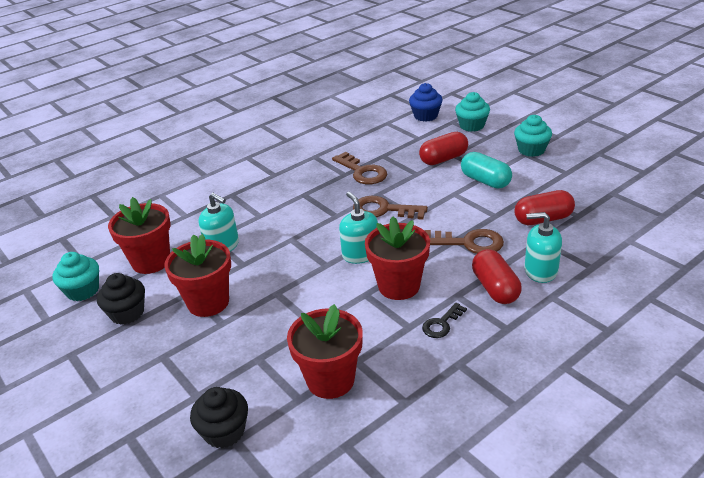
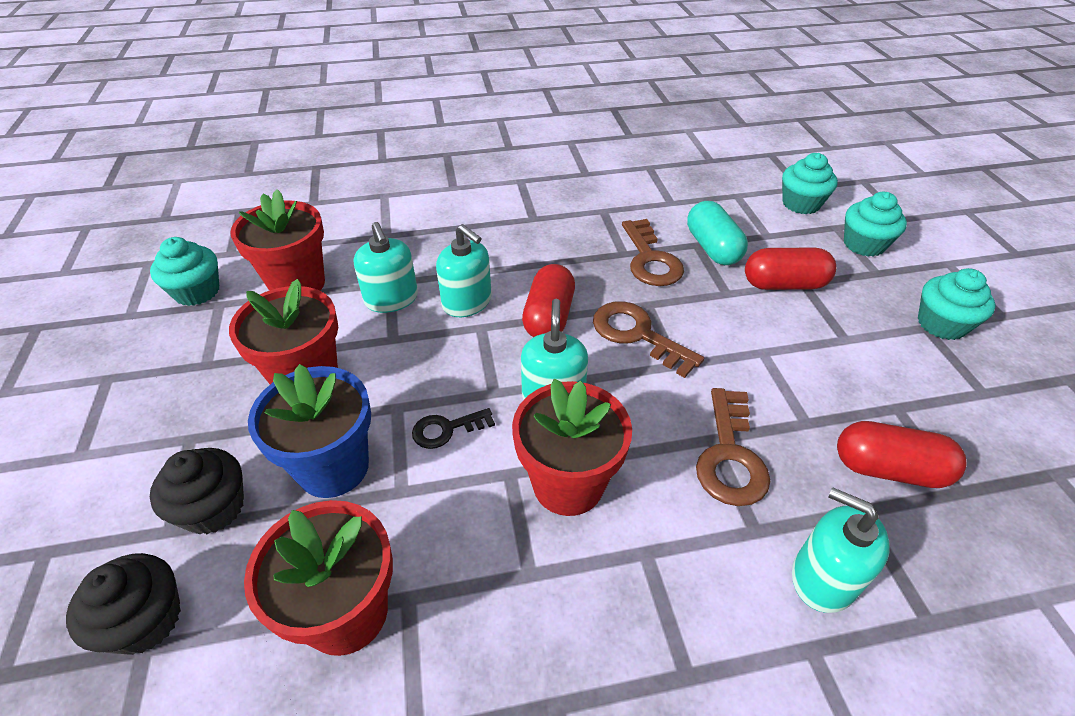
camera: 25 degrees right, 10 degrees up
(127, 313) = (210, 348): black cupcake -> black cupcake (213, 508)
(265, 331) = (333, 467): none -> blue flower pot
(272, 230) = (467, 302): none -> turquoise soap dispenser
(425, 116) = (801, 204): blue cupcake -> turquoise cupcake
(442, 324) = (583, 599): black key -> black key (447, 429)
(469, 243) = (730, 456): brown key -> brown key turned 60 degrees clockwise
(485, 181) = (828, 350): turquoise capsule -> turquoise capsule (712, 248)
(495, 288) = (718, 573): red capsule -> red capsule (548, 317)

